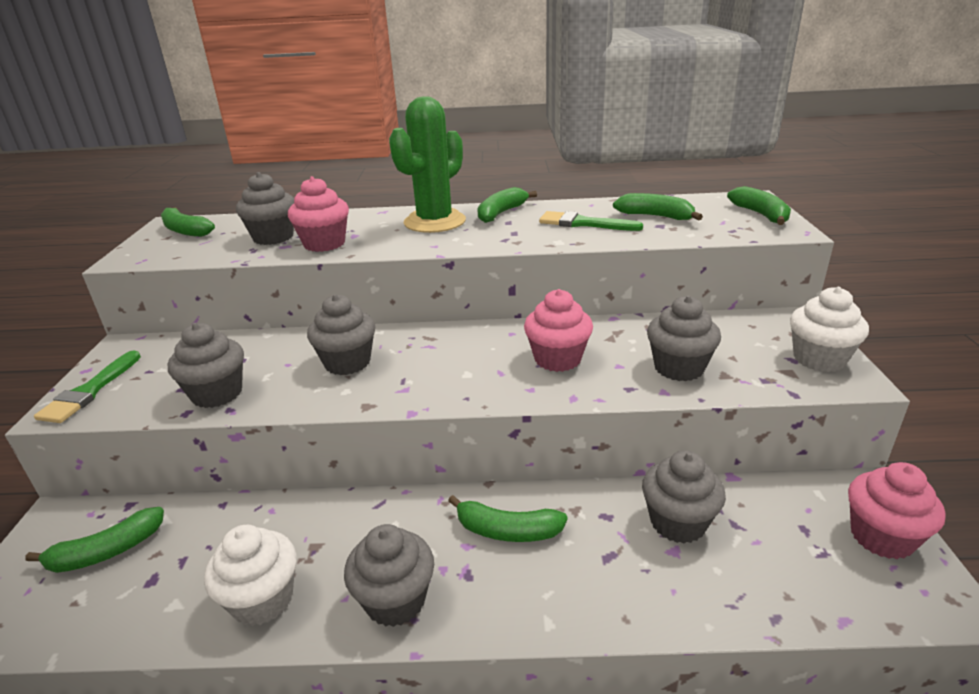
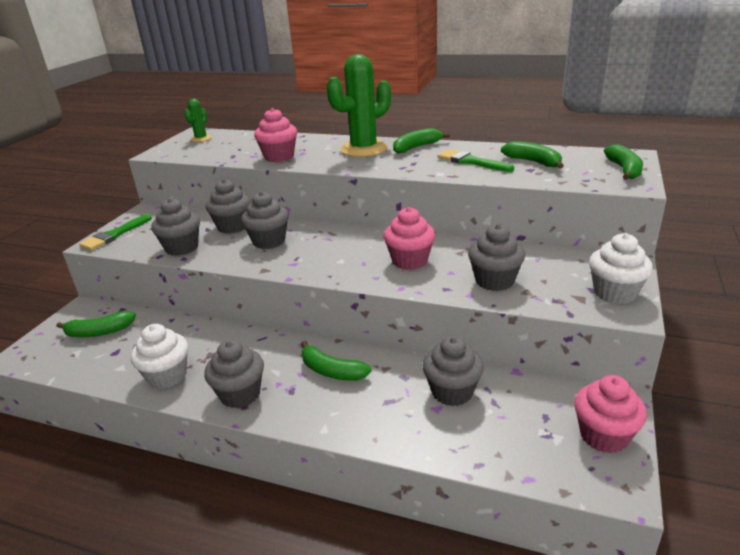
camera: 20 degrees right, 0 degrees up
(185, 231) = (201, 139): green banana -> green cactus
(273, 237) = (250, 149): grey cupcake -> grey cupcake (232, 226)

